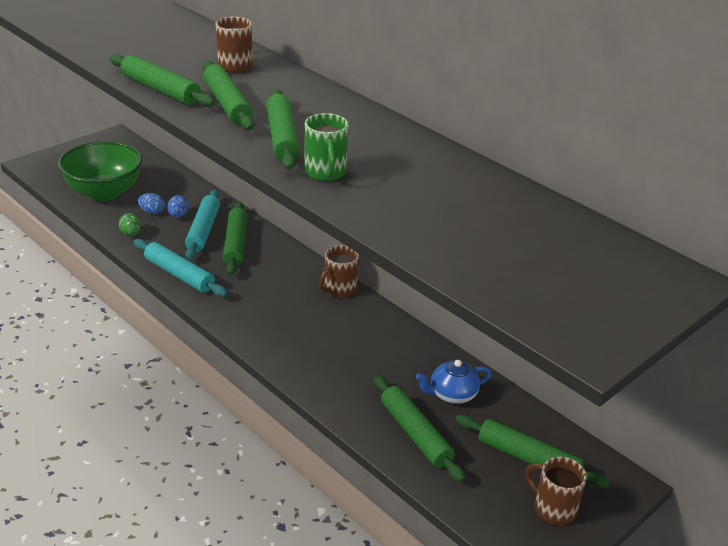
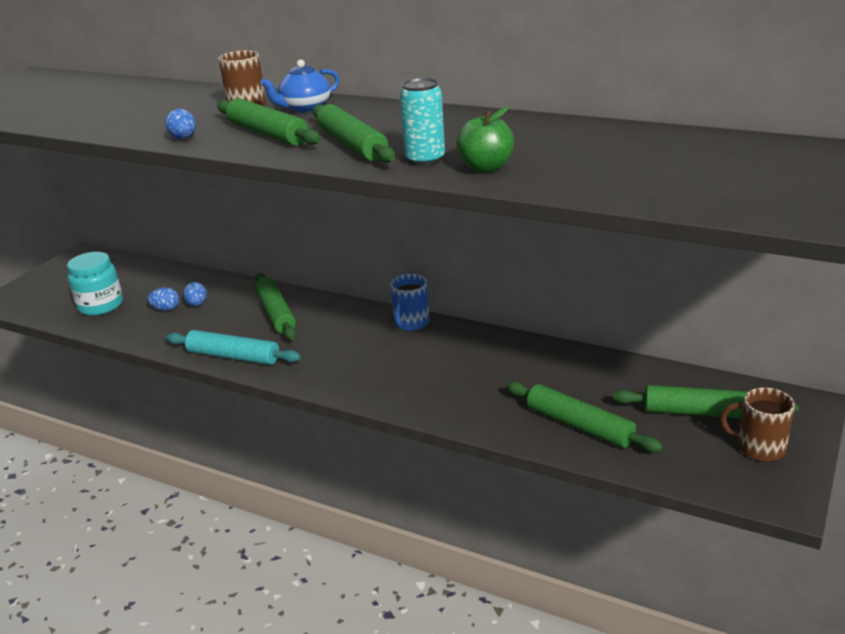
camera: 15 degrees left, 5 degrees down
(104, 192) = (101, 306): green bowl -> turquoise jar
(130, 234) = (155, 334): green egg -> none
(161, 90) = (184, 138): green rolling pin -> blue egg
(203, 230) = (233, 310): turquoise rolling pin -> none
(325, 173) = (425, 159): green mug -> turquoise can
(339, 289) = (411, 323): brown mug -> blue mug
(365, 198) = (486, 168): none -> green apple
(452, 394) = (588, 380): blue teapot -> blue teapot (305, 108)

